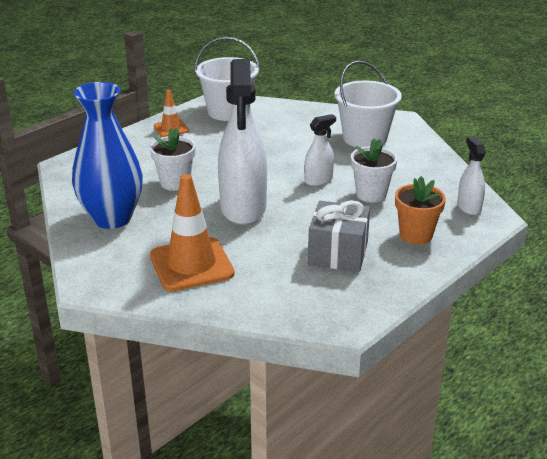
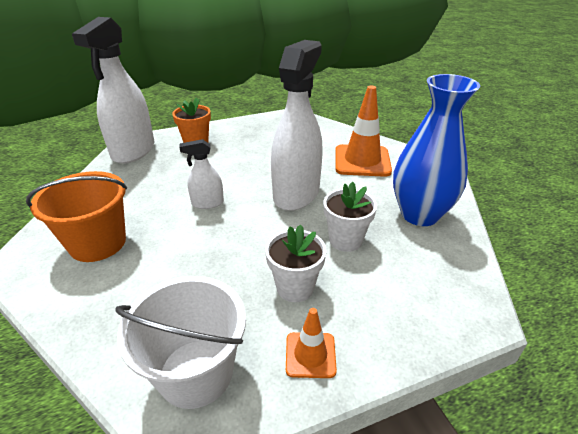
camera: 155 degrees left, 5 degrees up
(338, 253) = (258, 145): grey gift -> none
(365, 138) = (98, 243): white bucket -> orange bucket
(371, 194) = (183, 178): white flower pot -> white flower pot (295, 287)
(469, 207) = (133, 151): white spray bottle -> white spray bottle, size x2.12

